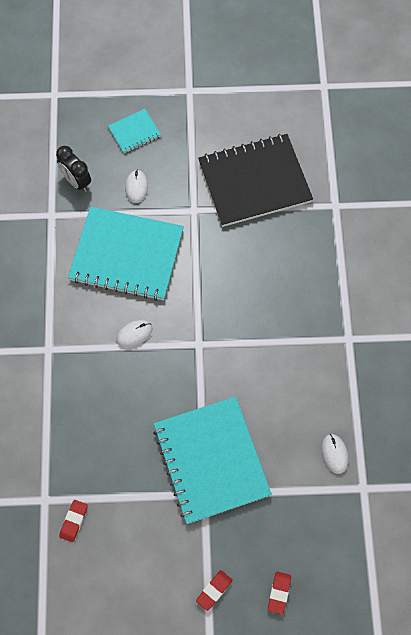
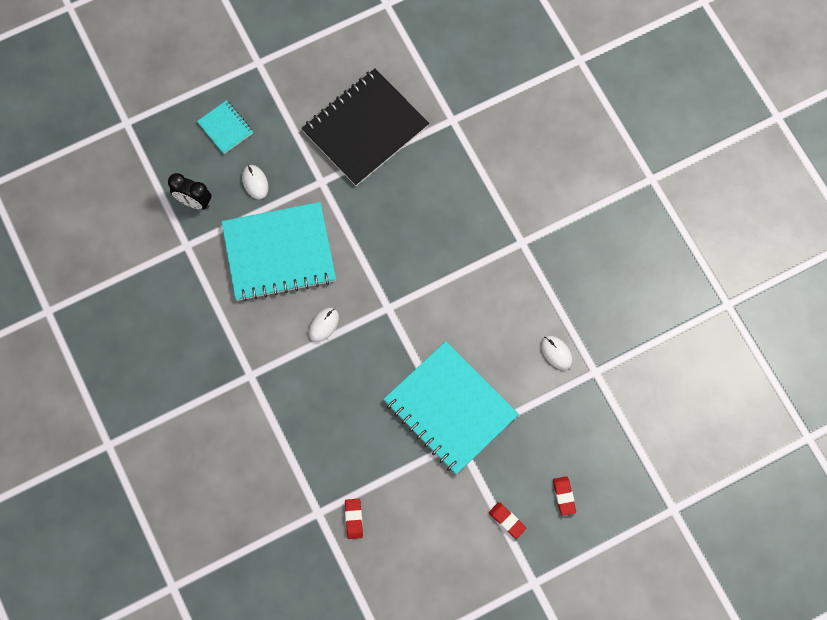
camera: 25 degrees left, 5 degrees up
(134, 132) = (225, 128): turquoise notebook -> turquoise notebook turned 75 degrees counterclockwise
(214, 590) = (507, 520): red eraser -> red eraser turned 60 degrees counterclockwise

